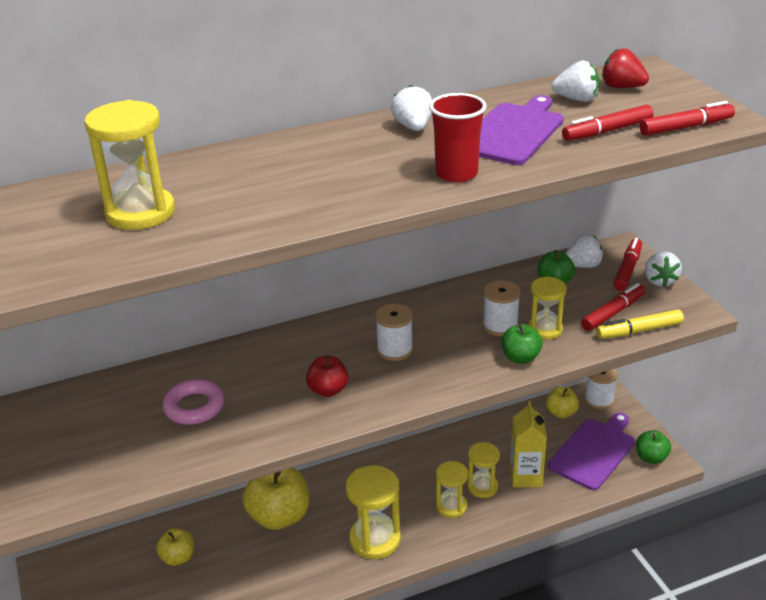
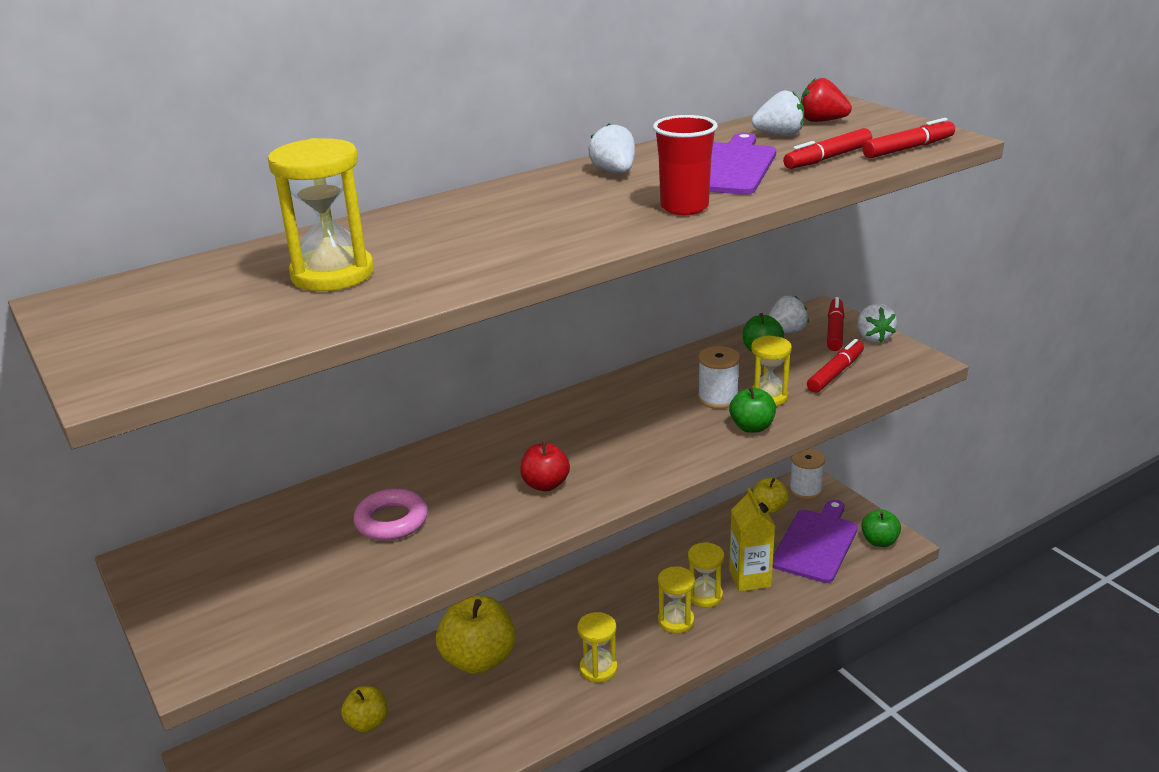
camera: 10 degrees left, 5 degrees down
(375, 539) = (598, 669): yellow hourglass -> yellow hourglass, size x0.63
(394, 350) = (608, 435): white spool -> none
(639, 331) = (869, 387): yellow marker -> none

